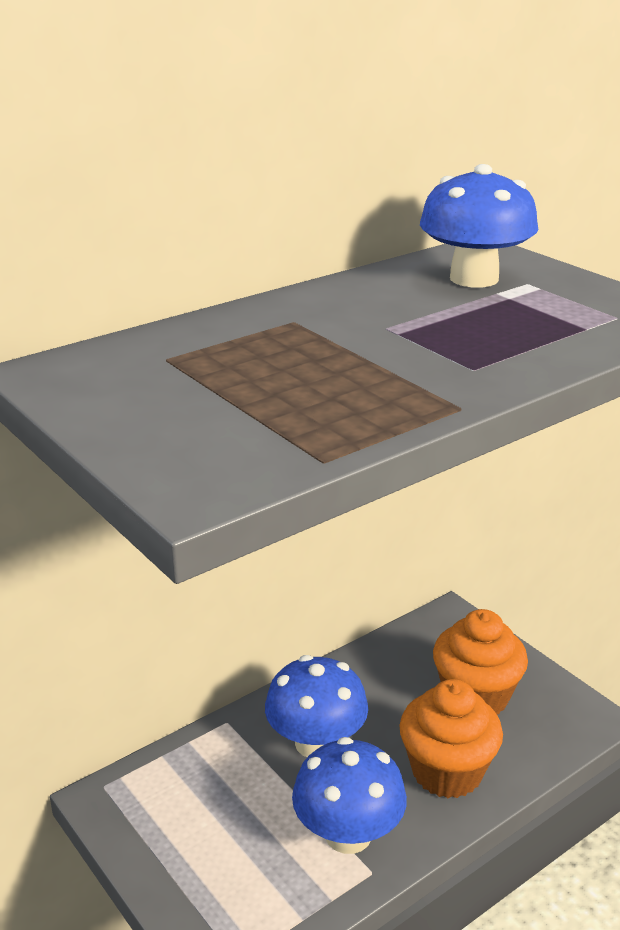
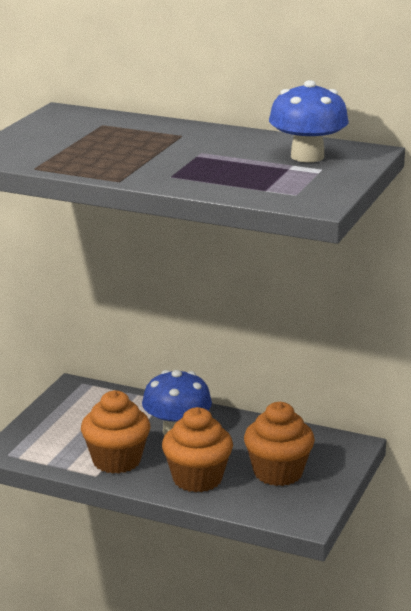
camera: 60 degrees right, 5 degrees down
(348, 834) = (116, 461): blue mushroom -> orange cupcake

